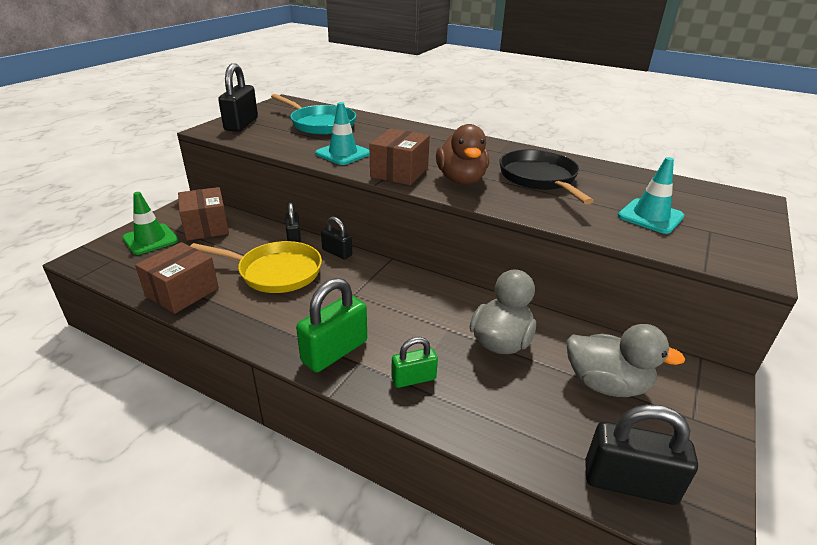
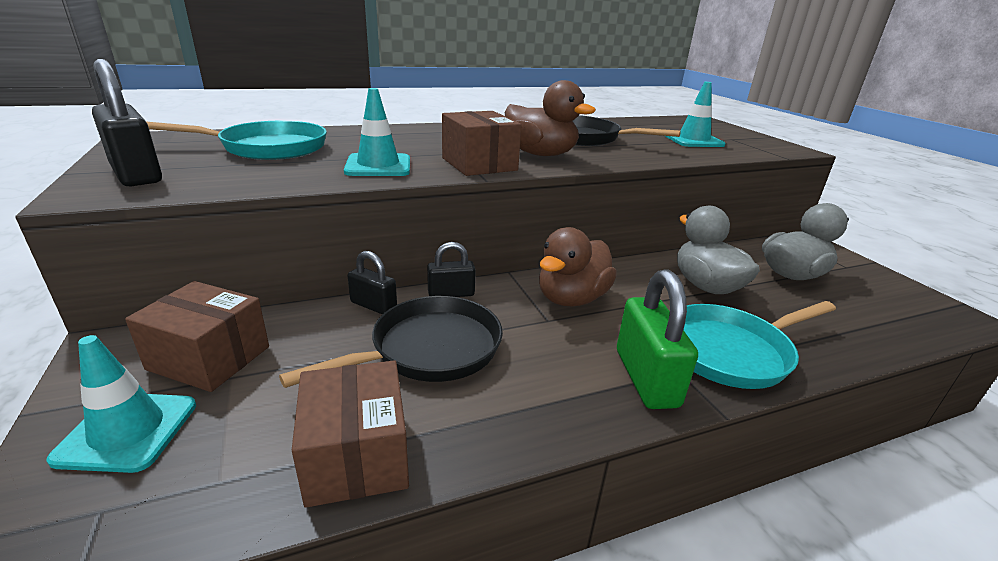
camera: 50 degrees left, 5 degrees down
(150, 239) = (127, 431): green traffic cone -> turquoise traffic cone
(275, 272) = (428, 350): yellow pan -> black pan
(391, 292) = (571, 299): none -> brown duck
(413, 379) = (731, 351): green padlock -> turquoise pan
(629, 482) = (912, 320): black padlock -> none

